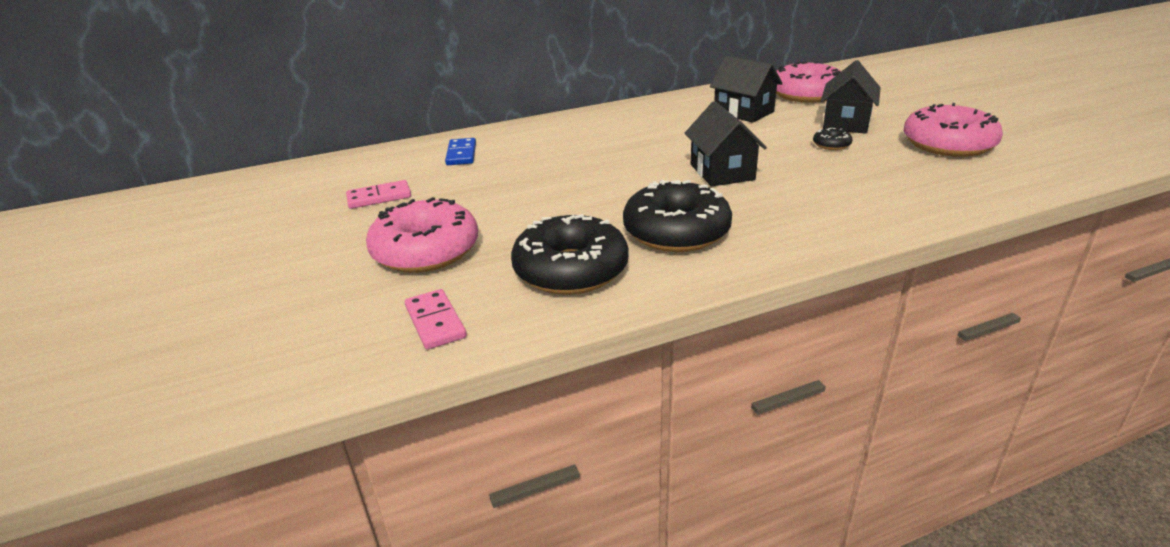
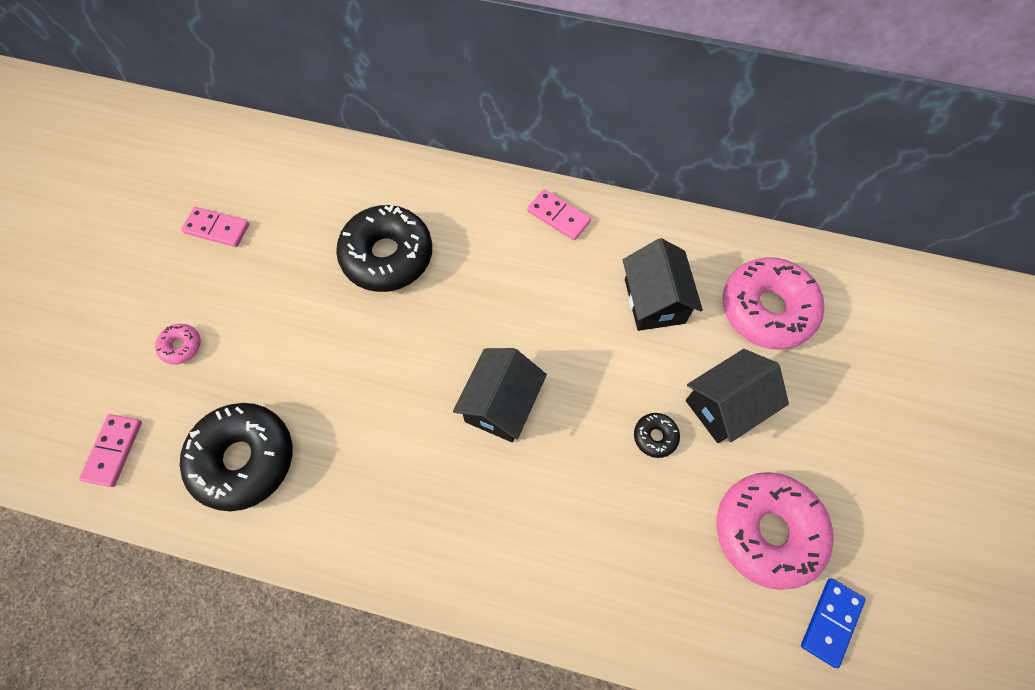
camera: 35 degrees right, 35 degrees up
(426, 251) = (181, 346): pink donut -> pink donut, size x0.43
(461, 154) = (334, 194): blue domino -> blue domino (830, 622)
(636, 111) = (558, 216): none -> pink domino
(676, 232) = (363, 470): black donut -> black donut (387, 256)

